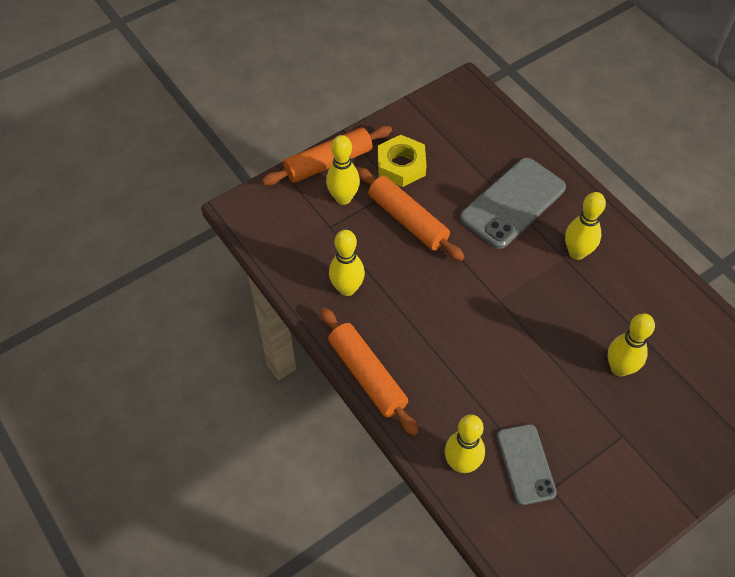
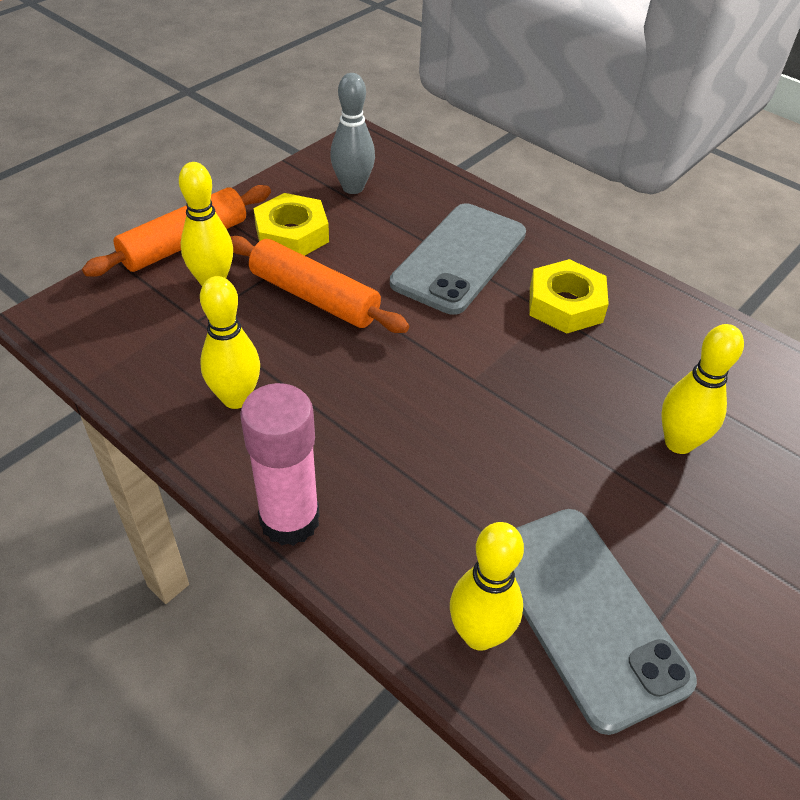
camera: 15 degrees left, 10 degrees down
(367, 375) = (289, 520): orange rolling pin -> pink glue stick
(451, 130) = (353, 187): none -> grey bowling pin
(526, 464) = (586, 614): grey phone -> grey phone, size x1.62
(577, 252) = (565, 304): yellow bowling pin -> yellow nut

